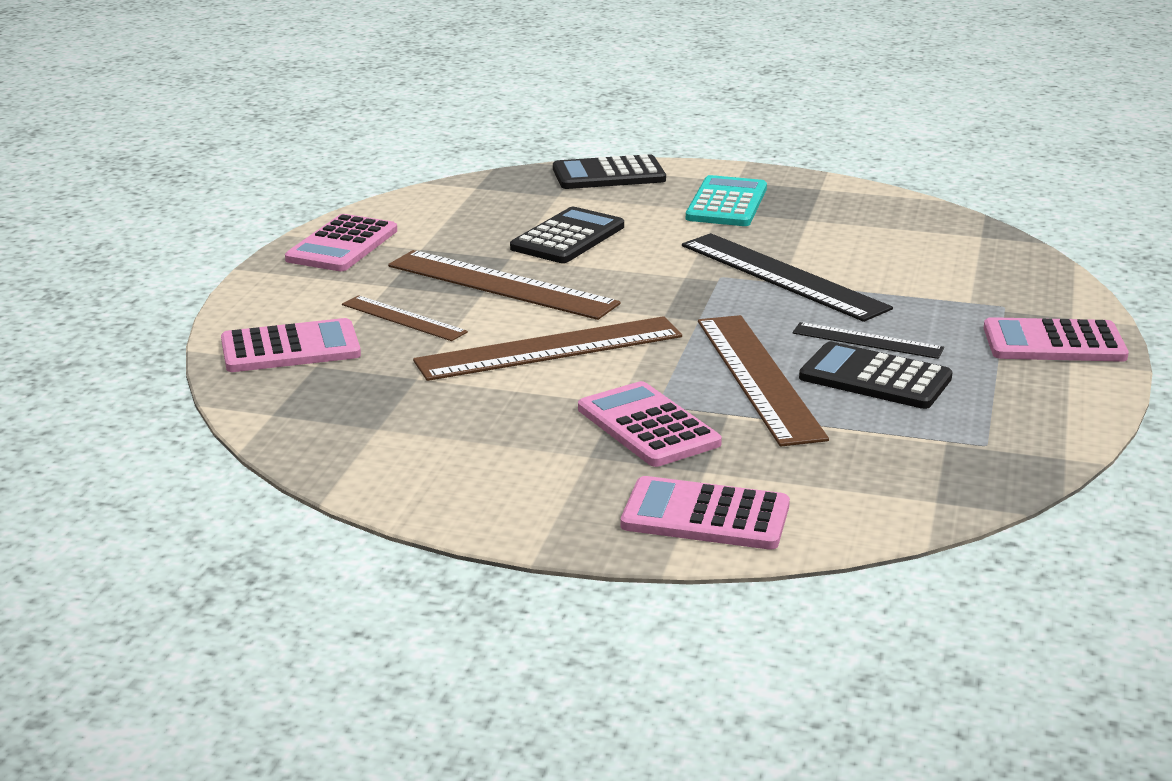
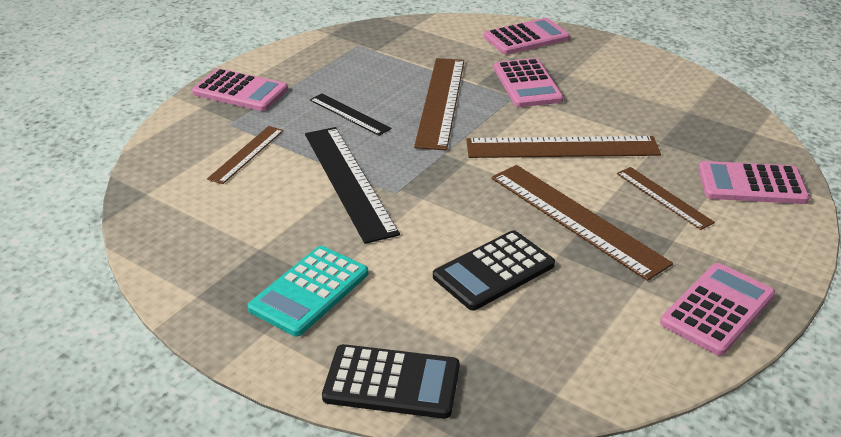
camera: 160 degrees left, 10 degrees up
(705, 516) = (526, 38): pink calculator -> pink calculator turned 60 degrees counterclockwise
(875, 378) = (373, 89): black calculator -> none
(932, 281) = (247, 154): none -> brown ruler

